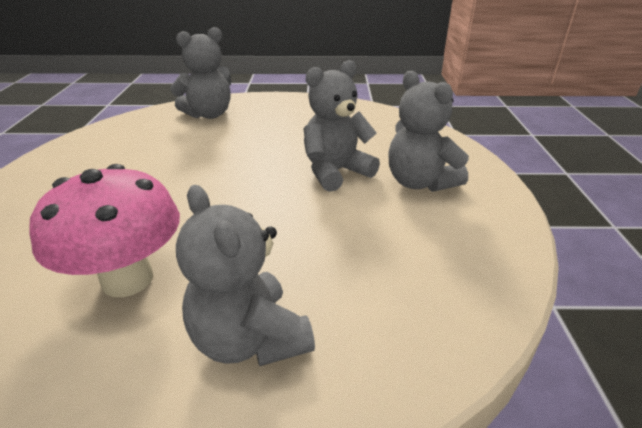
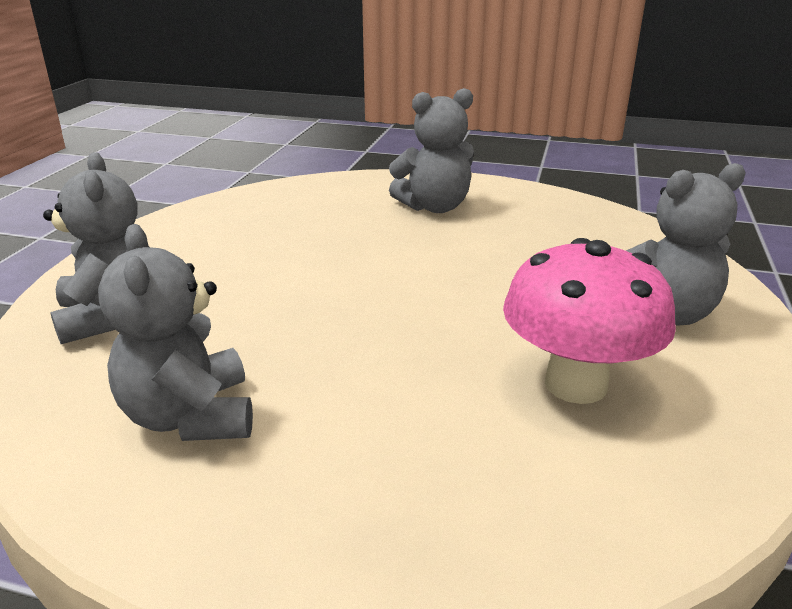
camera: 75 degrees left, 5 degrees down
(336, 172) = (388, 242): grey teddy bear -> grey teddy bear (190, 416)

